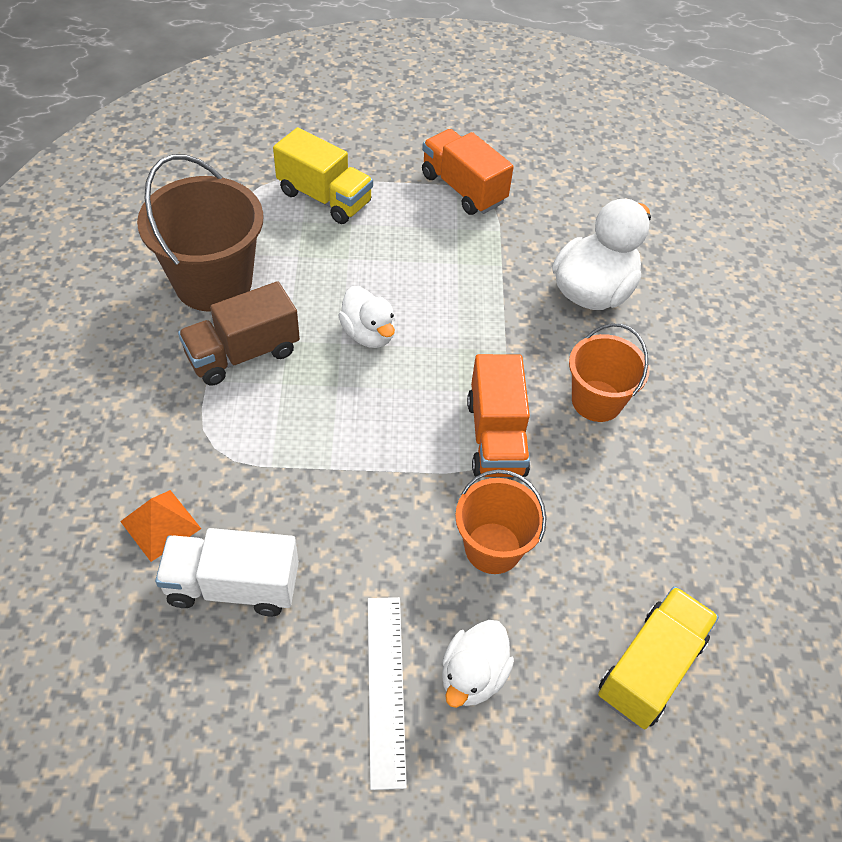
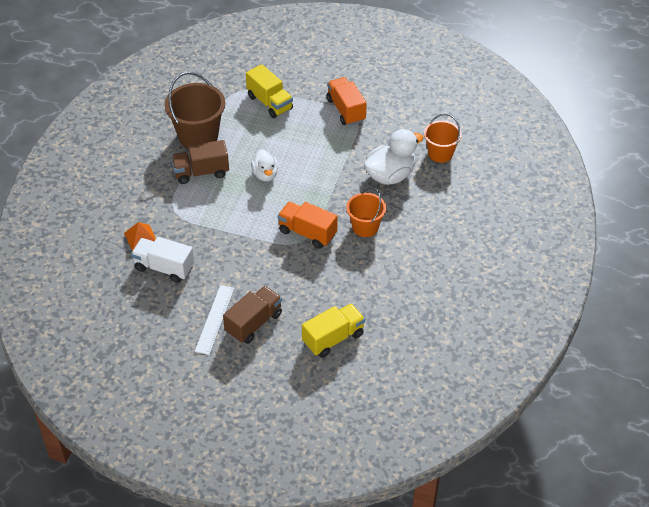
camera: 20 degrees right, 5 degrees down
(473, 675) = (253, 323): white duck -> brown truck
(493, 548) = (284, 278): orange bucket -> orange bucket (440, 153)
(496, 437) = (307, 233): orange truck -> orange truck turned 105 degrees clockwise

